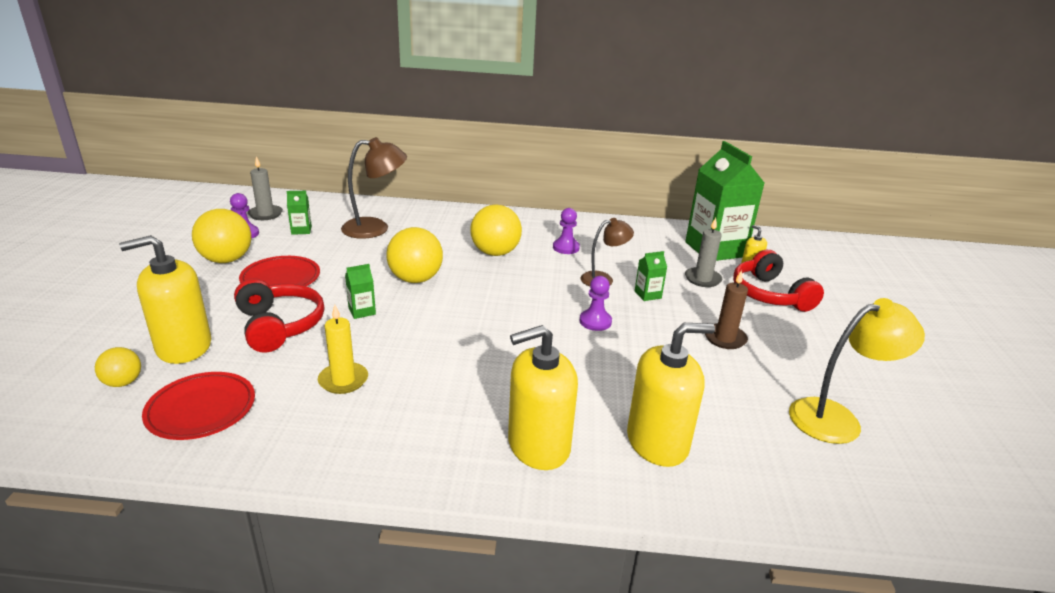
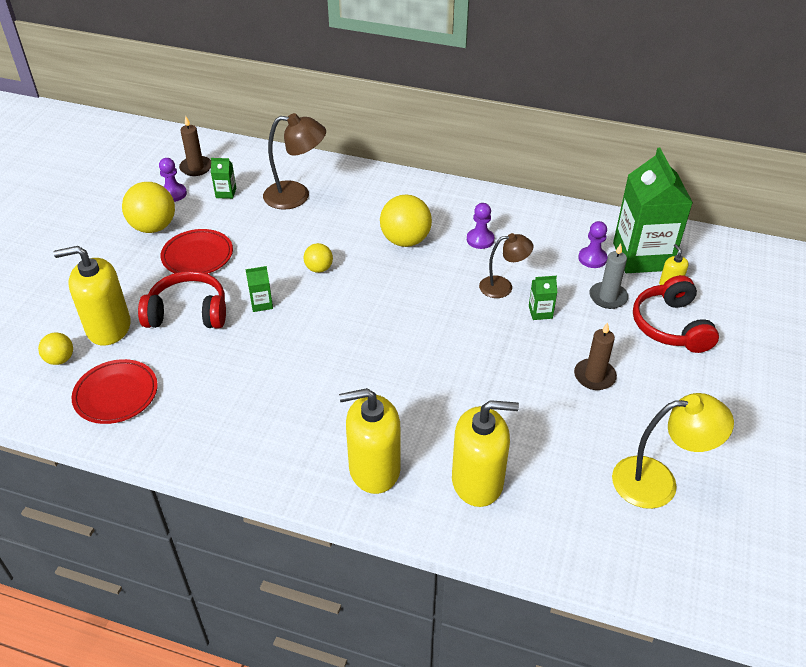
camera: 15 degrees right, 15 degrees up
(265, 214) = (196, 168): grey candle -> brown candle
(279, 326) = (188, 313): red headphones -> red headphones turned 75 degrees counterclockwise
(343, 380) = (230, 380): yellow candle -> none
(415, 279) = (319, 269): yellow ball -> yellow ball, size x0.55
(595, 321) = (474, 340): purple pawn -> purple pawn (592, 258)

